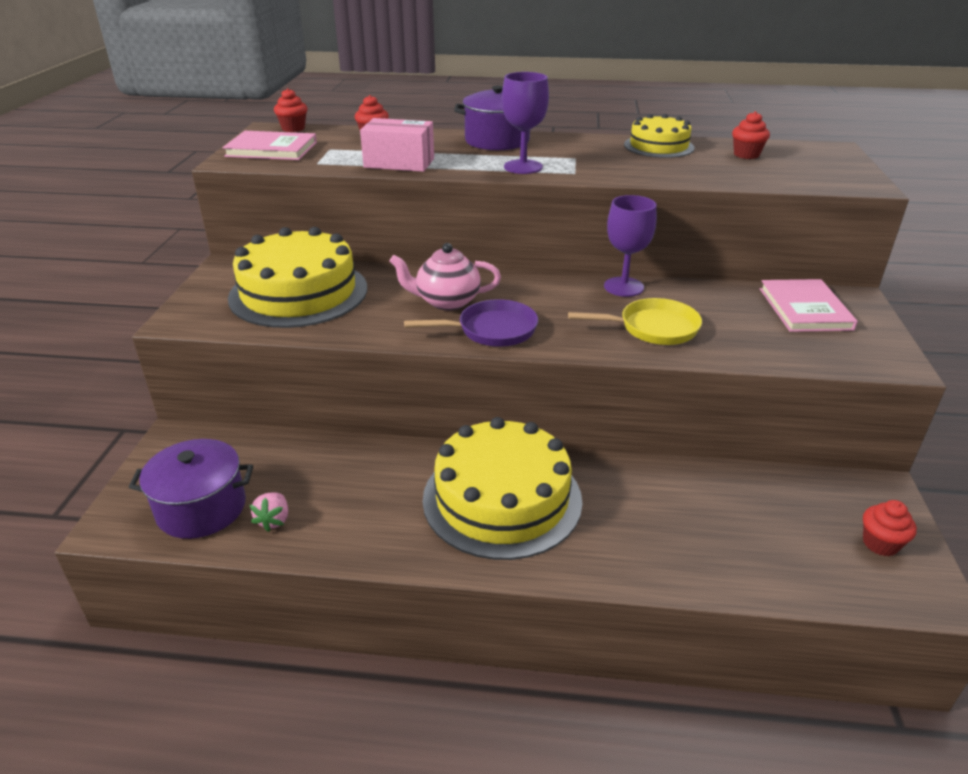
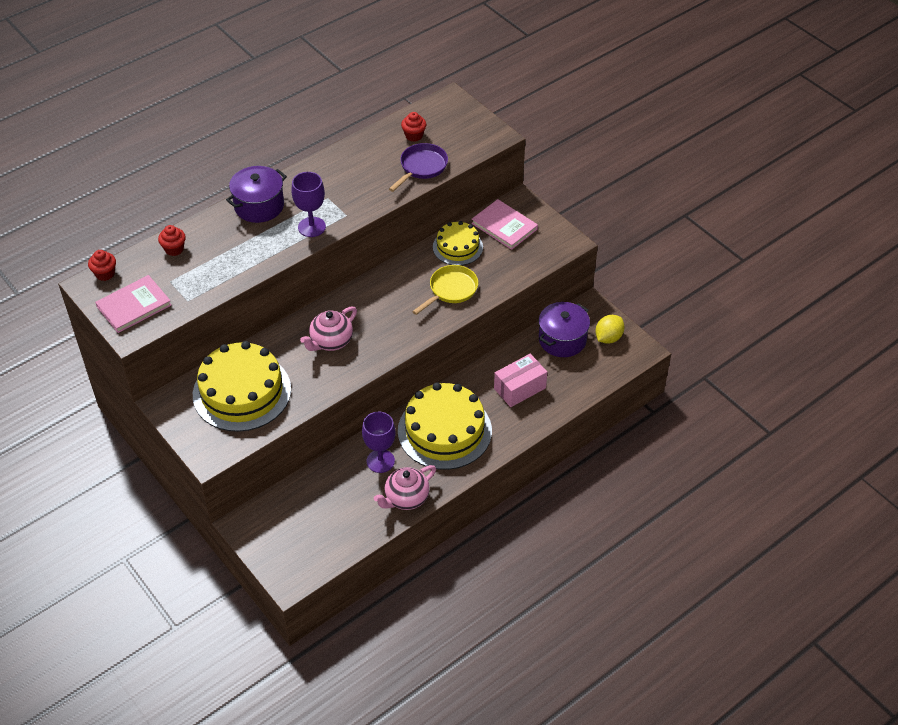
camera: 45 degrees left, 15 degrees up
(201, 508) = (317, 542): purple pot -> purple pot (562, 340)
(274, 520) = (360, 520): pink strawberry -> none
(354, 538) = (406, 498): none -> pink teapot
(399, 163) = (236, 268): pink box -> pink box (520, 388)
(492, 330) = (379, 345): purple pan -> purple pan (421, 167)
(623, 287) = (405, 267): purple goblet -> purple goblet (380, 461)
(659, 146) = (358, 154): yellow cake -> yellow cake (457, 247)
(880, 544) = (608, 338): red cupcake -> yellow lemon

